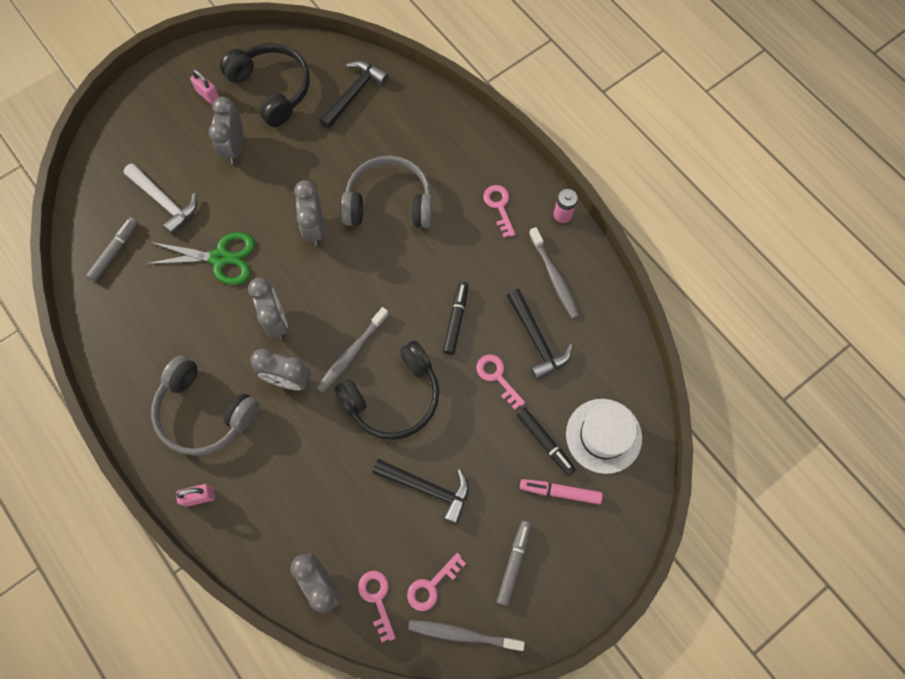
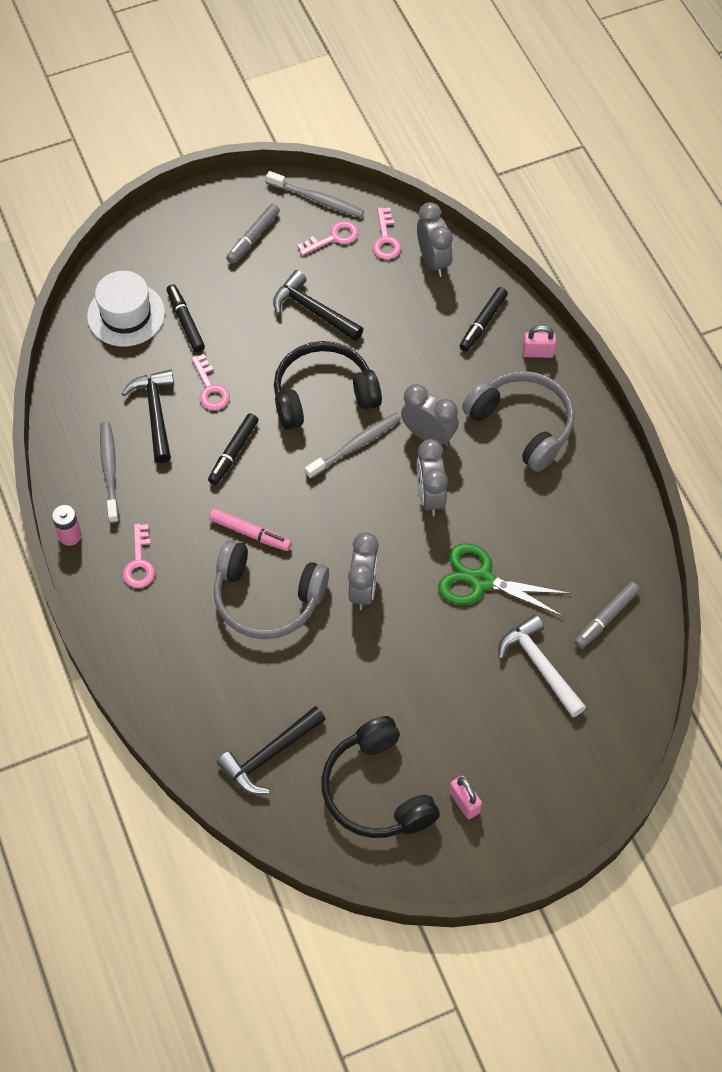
camera: 165 degrees left, 10 degrees down
(235, 148) = (441, 716): grey clock -> none
(258, 518) = (483, 323): none -> black marker
(560, 492) = (188, 280): pink marker -> pink marker (250, 533)

